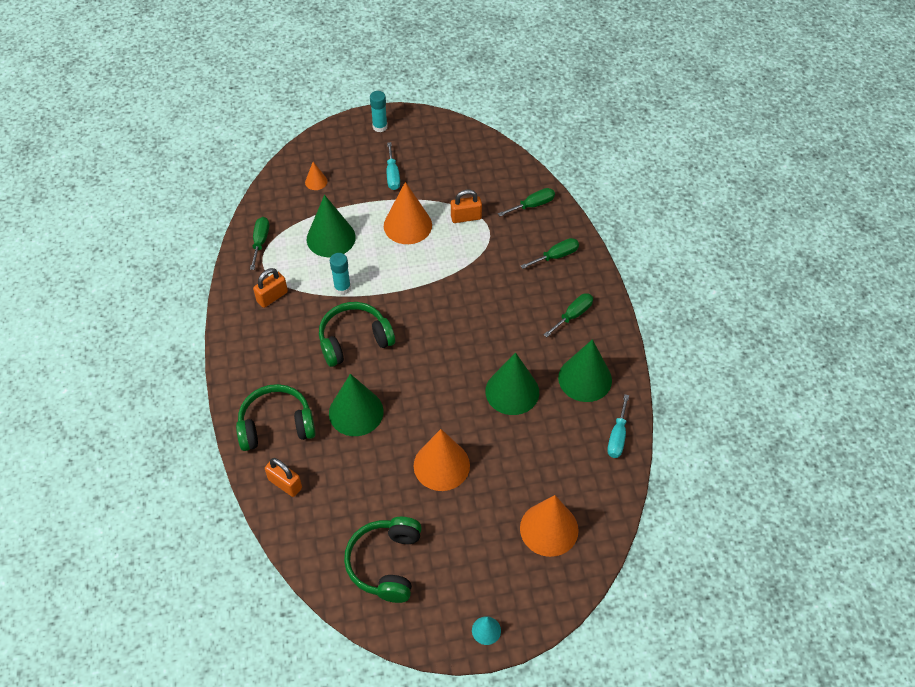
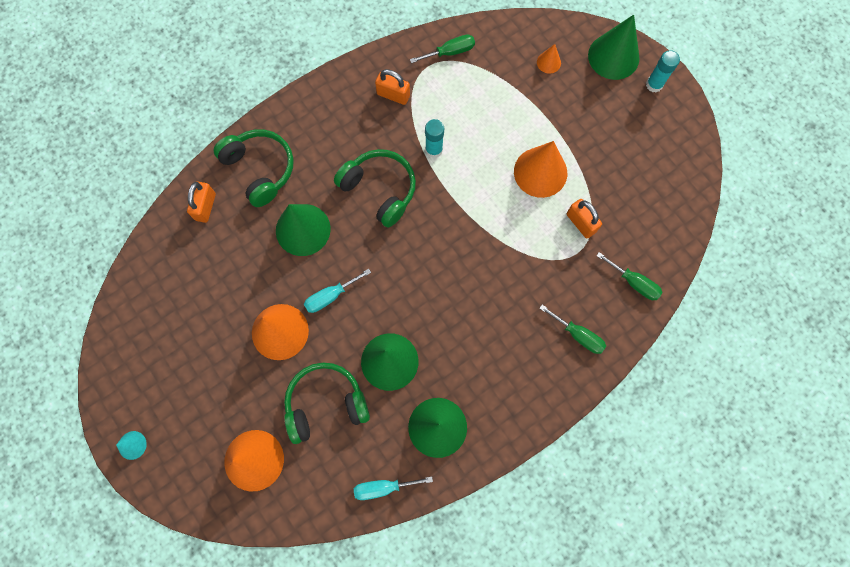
camera: 65 degrees right, 20 degrees up
(331, 238) = (487, 110): green cone -> green cone (613, 56)
(386, 563) = (163, 328): green headphones -> green headphones (325, 404)
(392, 175) = (596, 128): turquoise screwdriver -> turquoise screwdriver (330, 296)
(573, 315) = (510, 384): green screwdriver -> none

